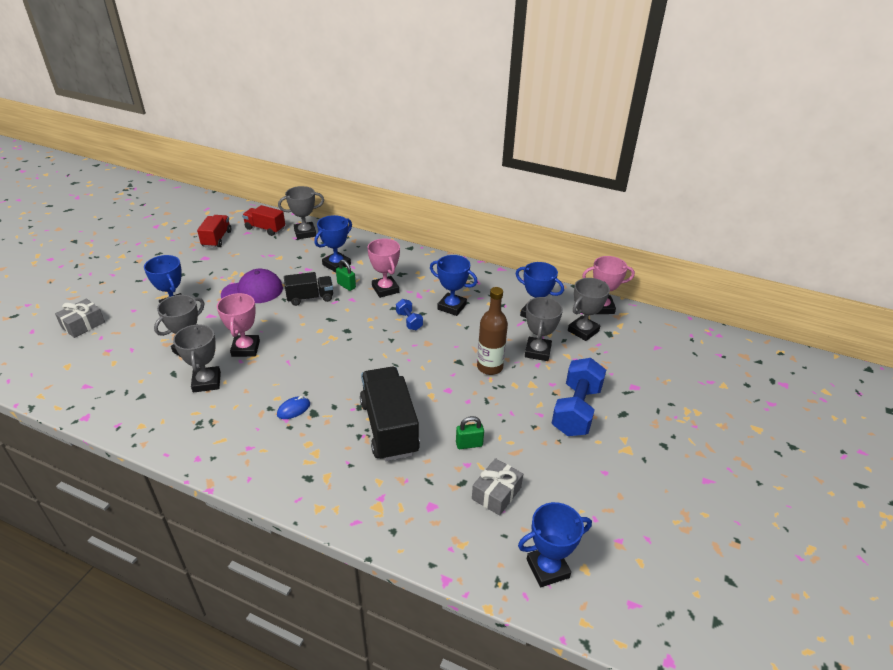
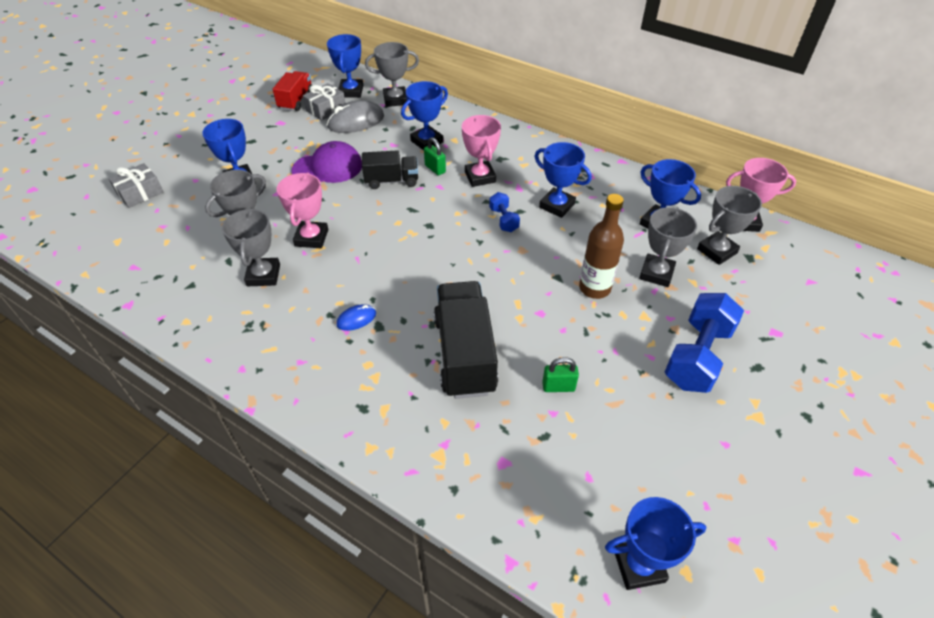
camera: 10 degrees right, 10 degrees up
(265, 229) = (351, 91): red truck -> blue trophy
(272, 253) = (356, 121): none -> grey mouse
(496, 493) = (585, 455): grey gift -> grey gift (326, 109)

